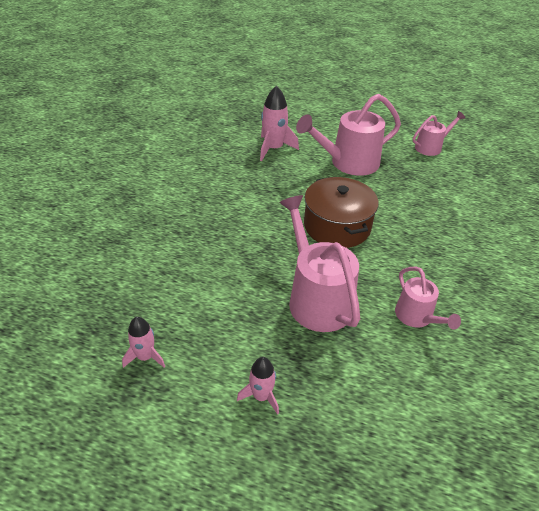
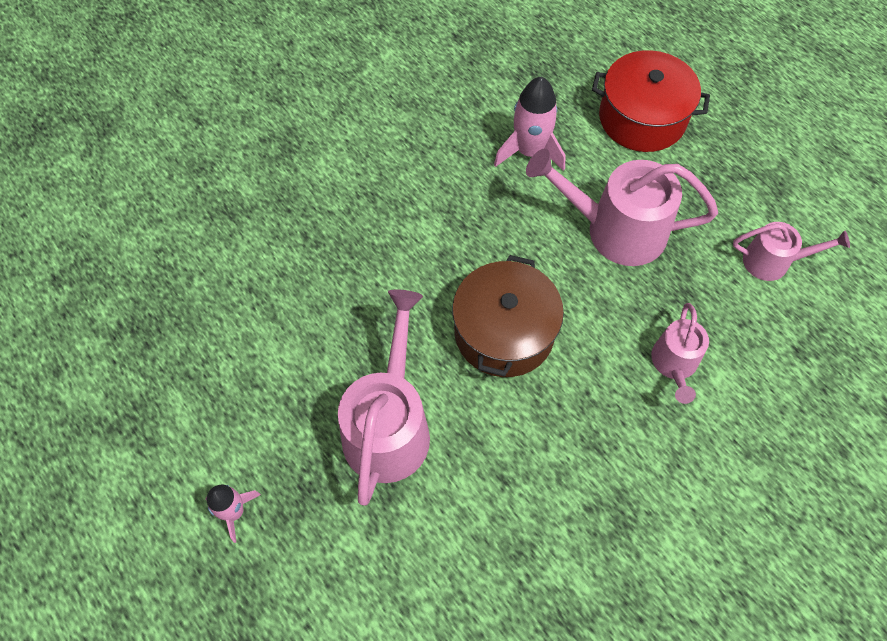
camera: 35 degrees right, 20 degrees up
(145, 357) = (159, 392): pink rocket -> none
(316, 118) = (642, 118): none -> red pot
(417, 317) = (484, 524): pink watering can -> pink watering can (674, 365)

